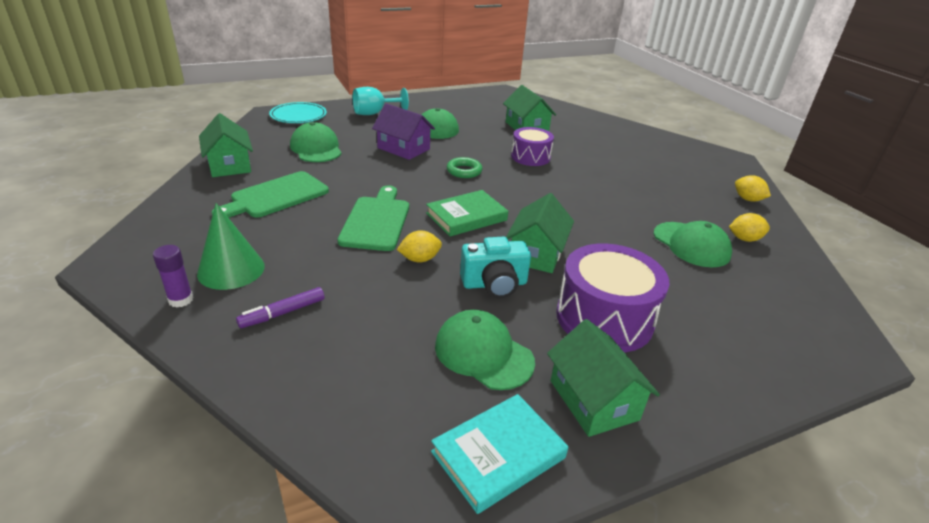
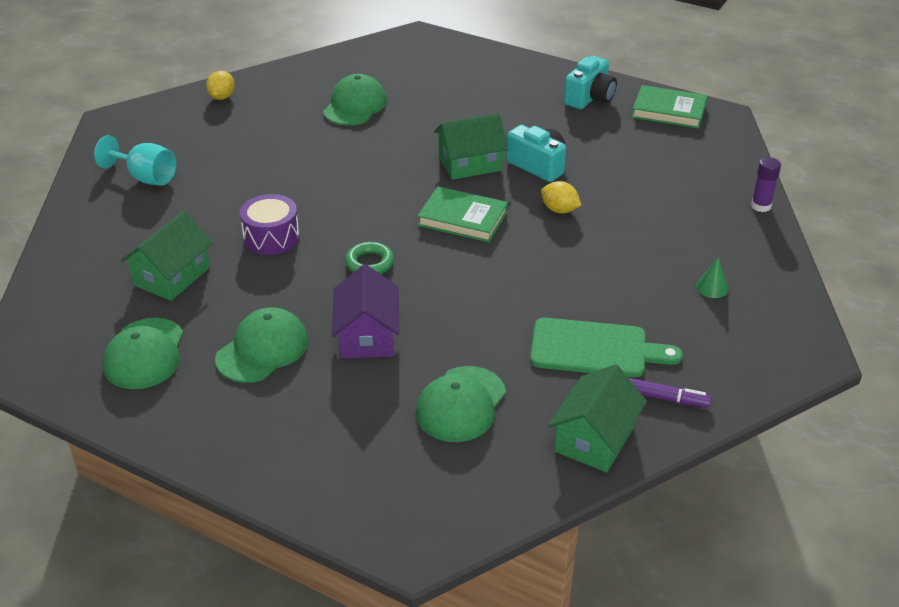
camera: 125 degrees left, 5 degrees up
(181, 300) = (769, 283): purple glue stick -> purple glue stick (761, 206)
(231, 269) = (712, 287): green cone -> green cone, size x0.49
(282, 313) = (704, 231): purple marker -> purple marker (663, 398)
(298, 115) = (384, 507): turquoise plate -> none
(374, 113) = (278, 435): turquoise goblet -> turquoise goblet (145, 177)
(376, 221) = (541, 261): green cutting board -> none
(483, 353) = (611, 142): green cap -> green cap (144, 354)
(498, 455) = (669, 111): turquoise book -> green book
(593, 400) = (590, 98): green house -> turquoise camera
(604, 318) = (510, 114): purple drum -> none
(744, 239) = (311, 87): yellow lemon -> none

